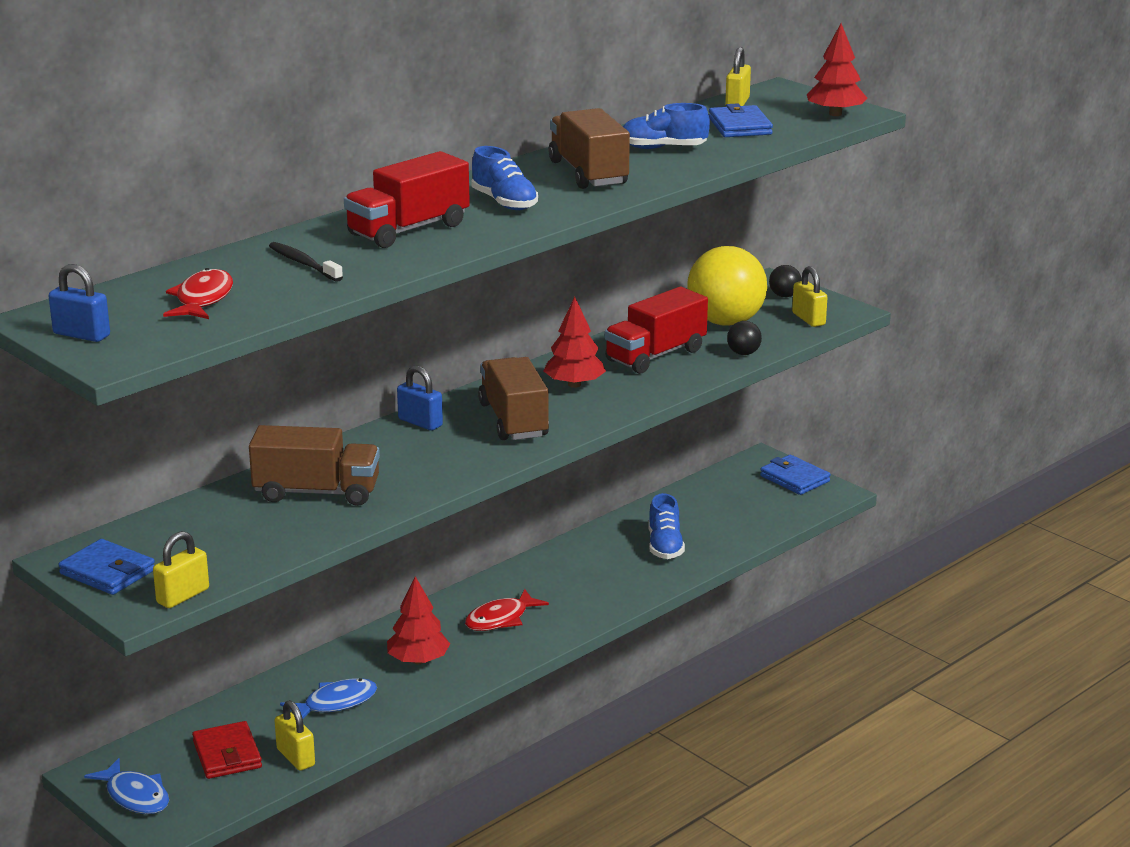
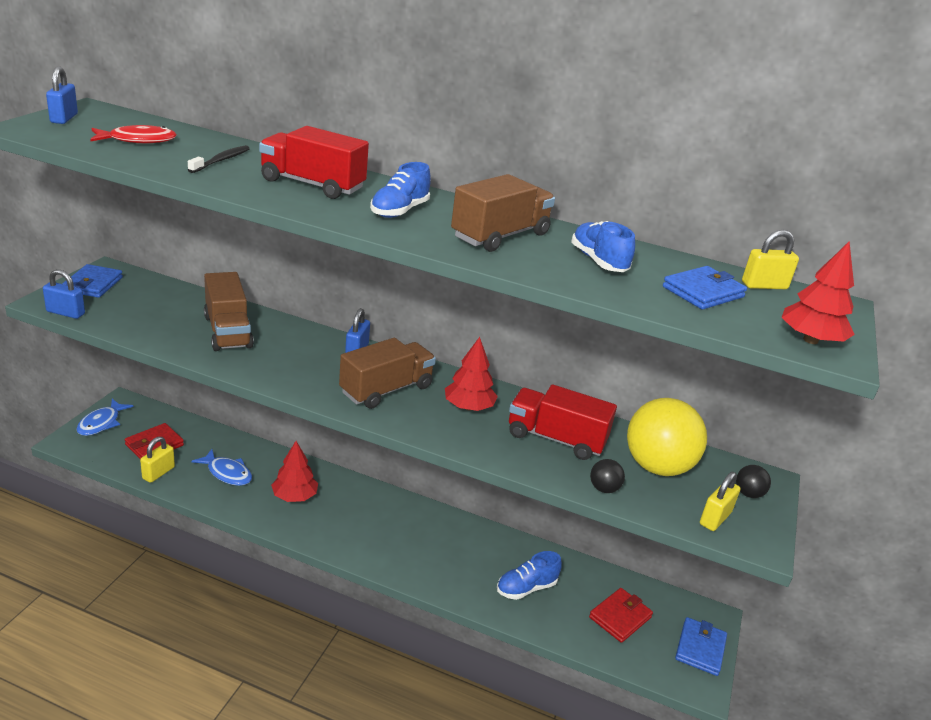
camera: 60 degrees right, 5 degrees up
(183, 596) = (65, 313): yellow padlock -> blue padlock
(500, 619) = (367, 522): red fish -> none
(734, 507) = (620, 617): none -> red wallet

